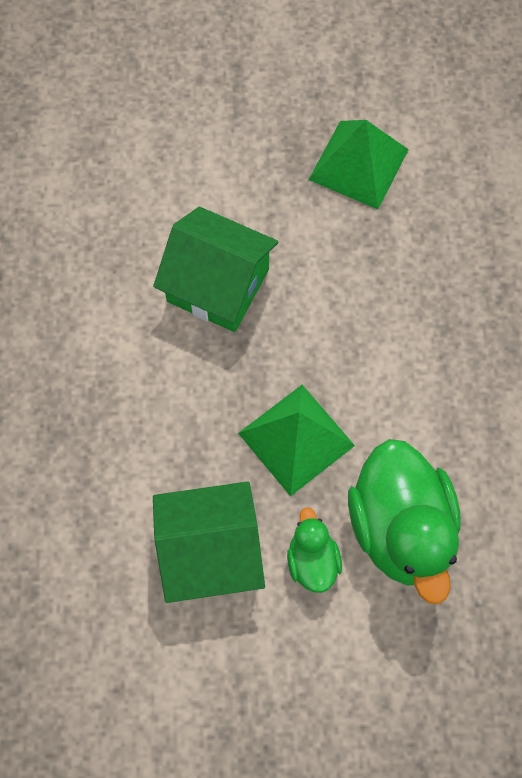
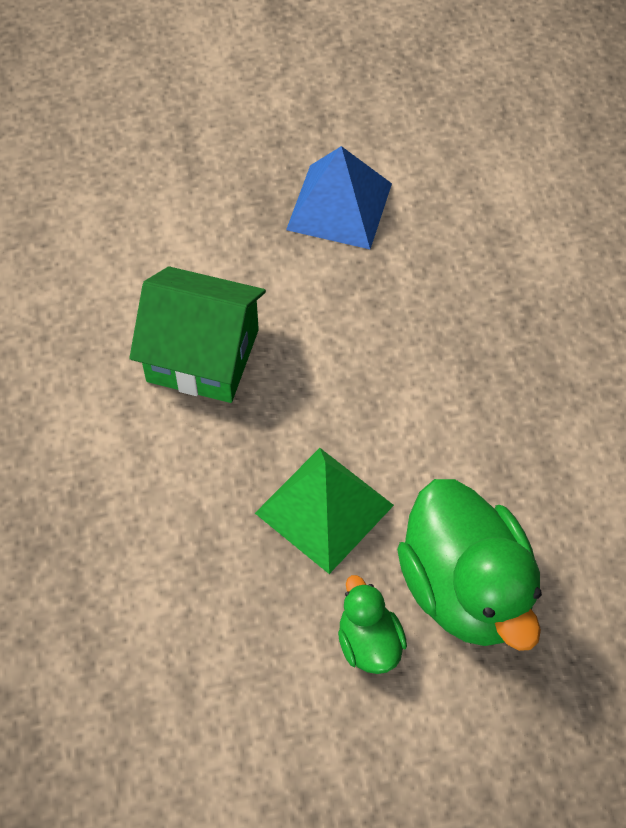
camera: 10 degrees left, 10 degrees down
(210, 551) = (245, 653): green house -> none
(358, 164) = (339, 206): green pyramid -> blue pyramid

